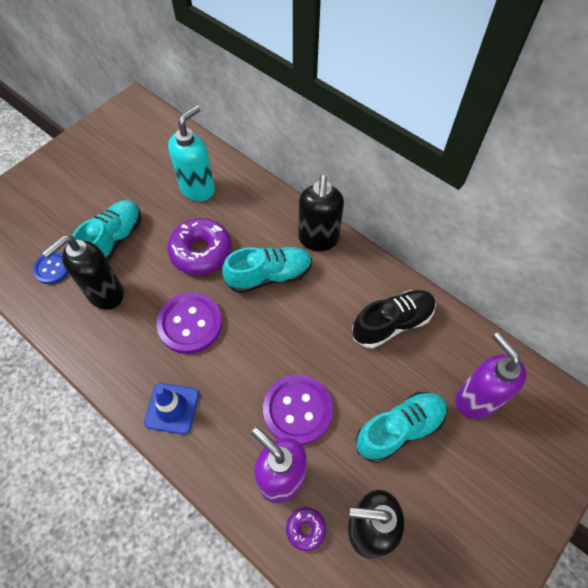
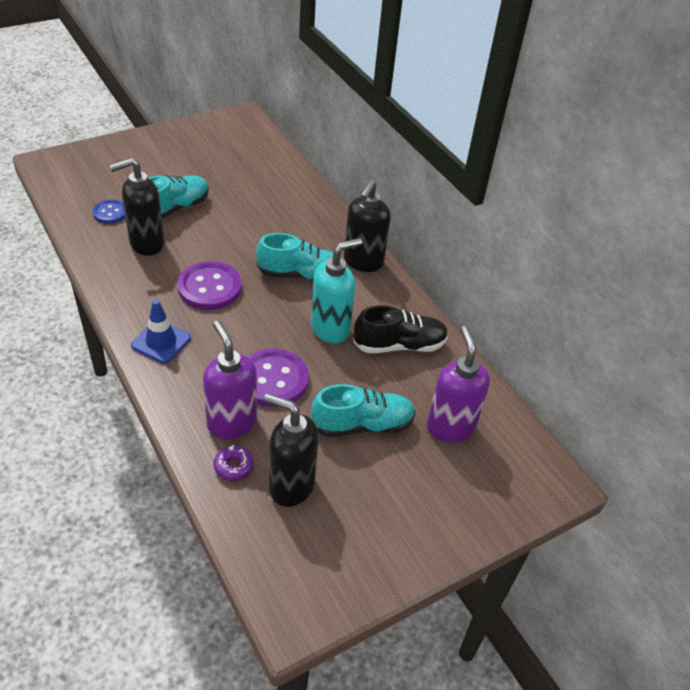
camera: 15 degrees right, 15 degrees down
(198, 188) = (270, 193): turquoise soap dispenser -> turquoise soap dispenser (331, 329)
(201, 252) = (248, 239): purple donut -> none

